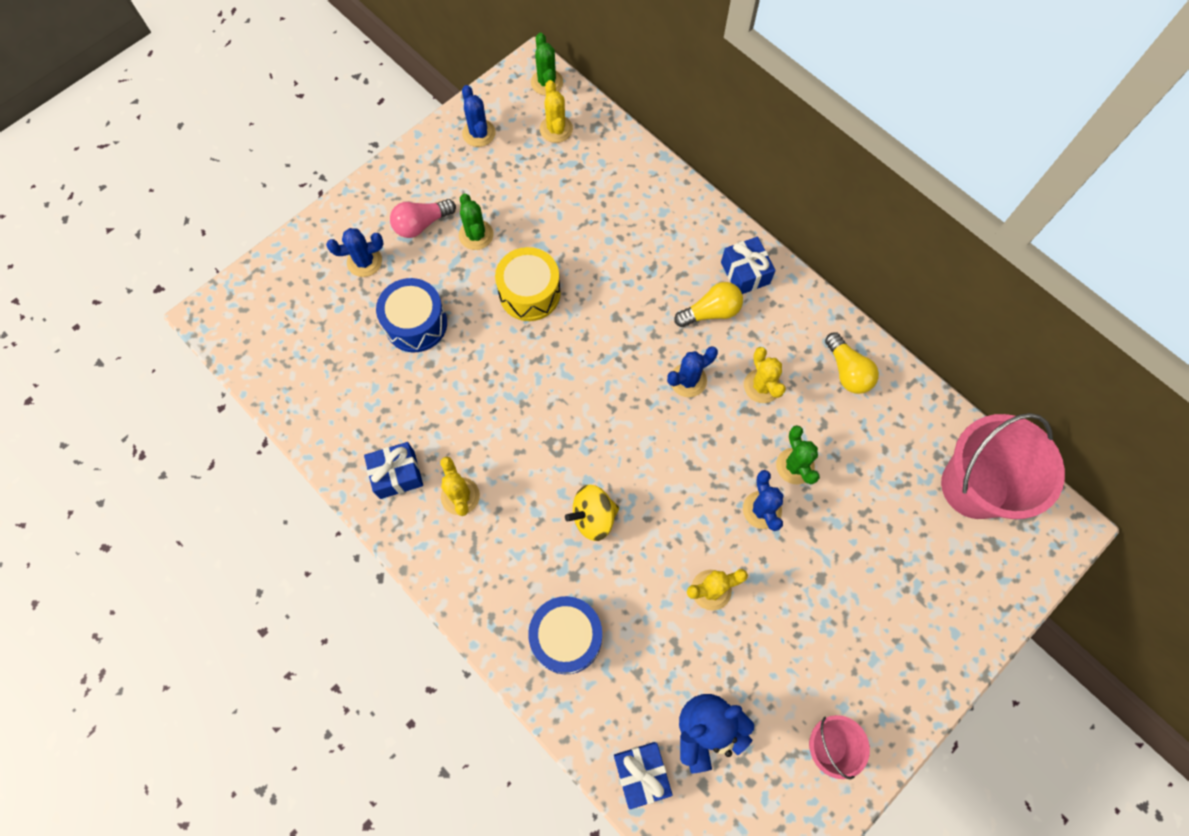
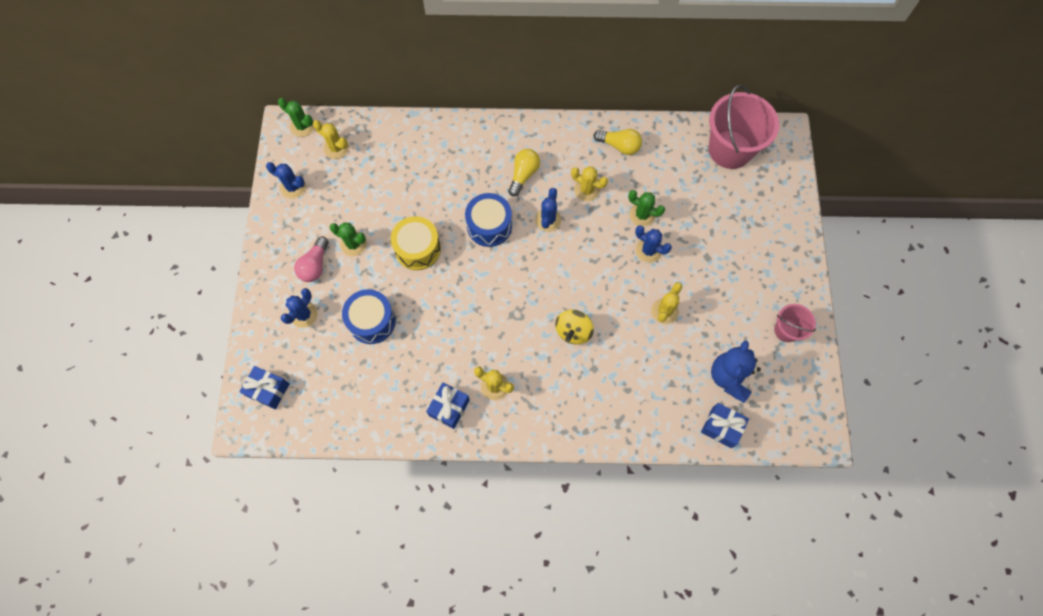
camera: 45 degrees left, 0 degrees up
(566, 637) = (621, 401): blue drum -> blue drum (489, 226)
(745, 273) = (520, 139): blue gift -> blue gift (268, 390)

